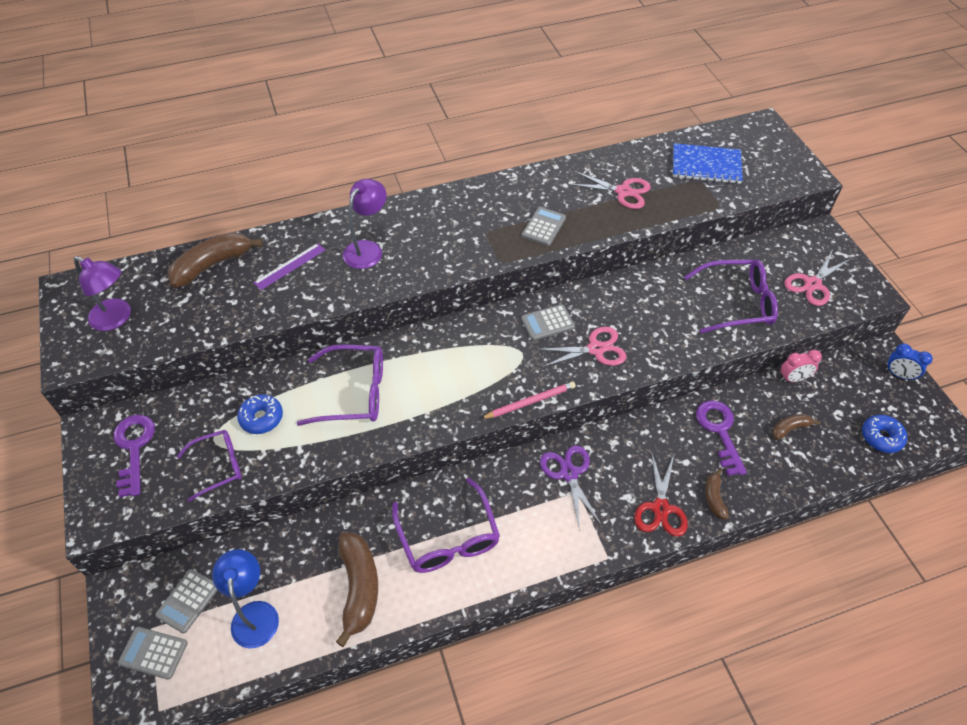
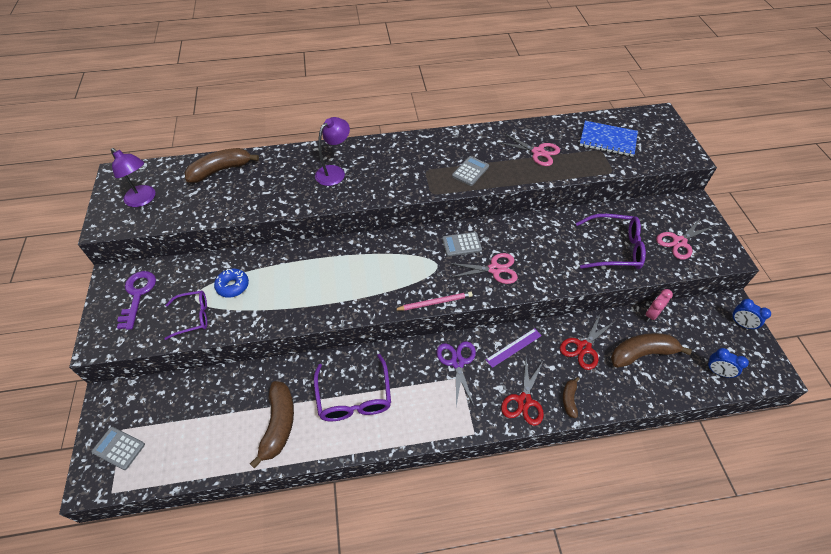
camera: 10 degrees right, 0 degrees up
(188, 601) = (153, 413): grey calculator -> none
(254, 614) = (198, 431): blue lamp -> none
(290, 266) = (275, 177): purple ruler -> purple ruler (513, 347)
(353, 393) = (304, 277): purple glasses -> none
(719, 431) = (583, 347): purple key -> red scissors
(790, 428) = (642, 353): brown banana -> brown banana, size x1.93
(793, 379) = (652, 314): pink clock -> pink clock turned 135 degrees clockwise
(881, 437) = (717, 372): blue donut -> blue clock

